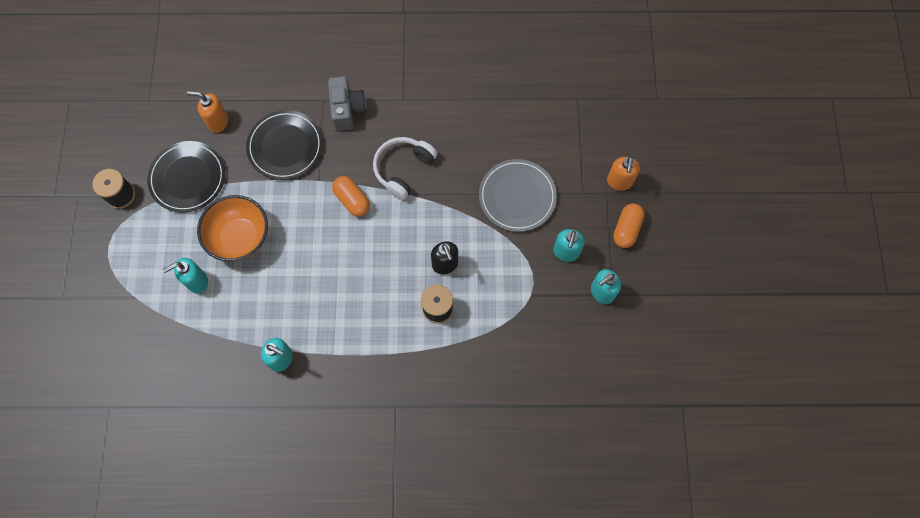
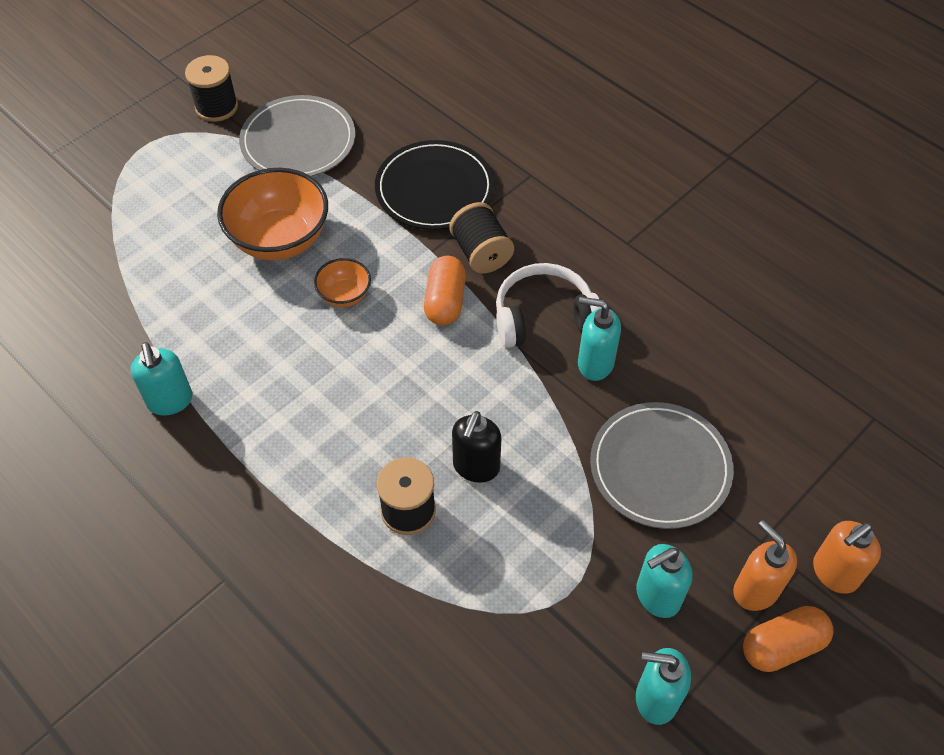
camera: 45 degrees right, 15 degrees down
(187, 178) = (298, 141): black plate -> grey plate
(197, 281) = (186, 245): turquoise soap dispenser -> turquoise soap dispenser (595, 363)
(218, 122) = (391, 113): orange soap dispenser -> orange soap dispenser (755, 590)
(303, 238) = (344, 295): none -> orange bowl
(342, 161) = (481, 253): none -> black spool
(347, 110) = (547, 205): grey camera -> none

